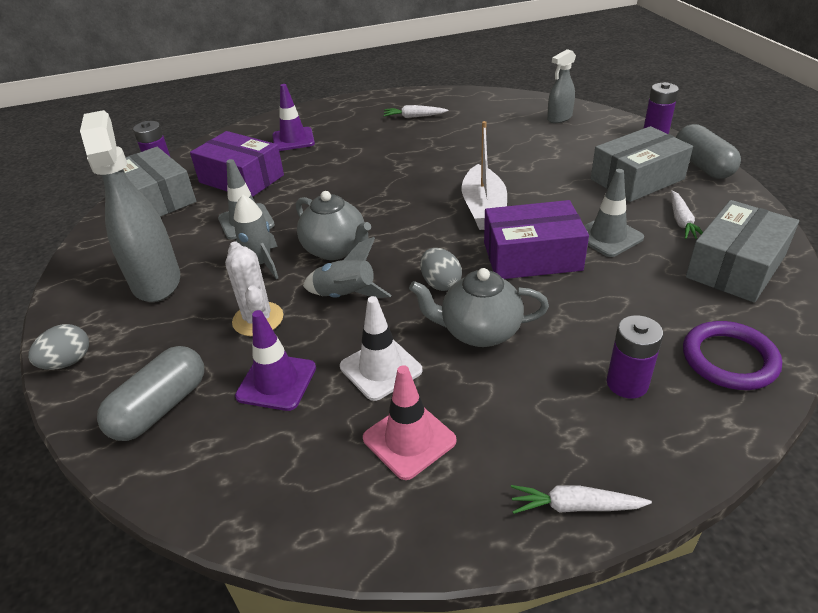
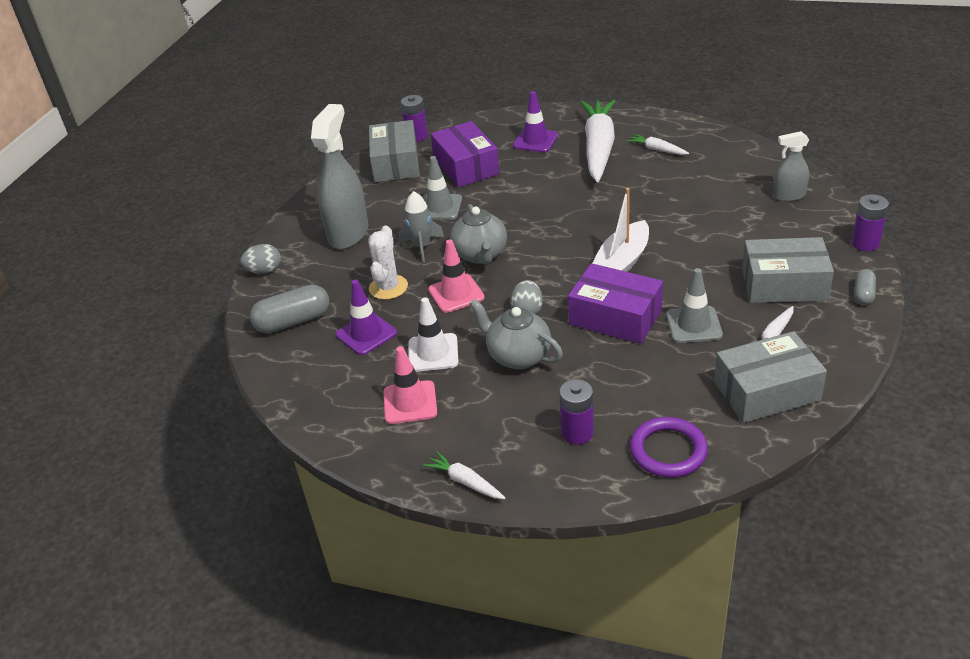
camera: 35 degrees right, 0 degrees up
(346, 296) = (456, 294): grey rocket -> pink traffic cone
(360, 129) = (598, 148): none -> white carrot
(702, 166) = (863, 294): grey capsule -> grey capsule, size x0.55

